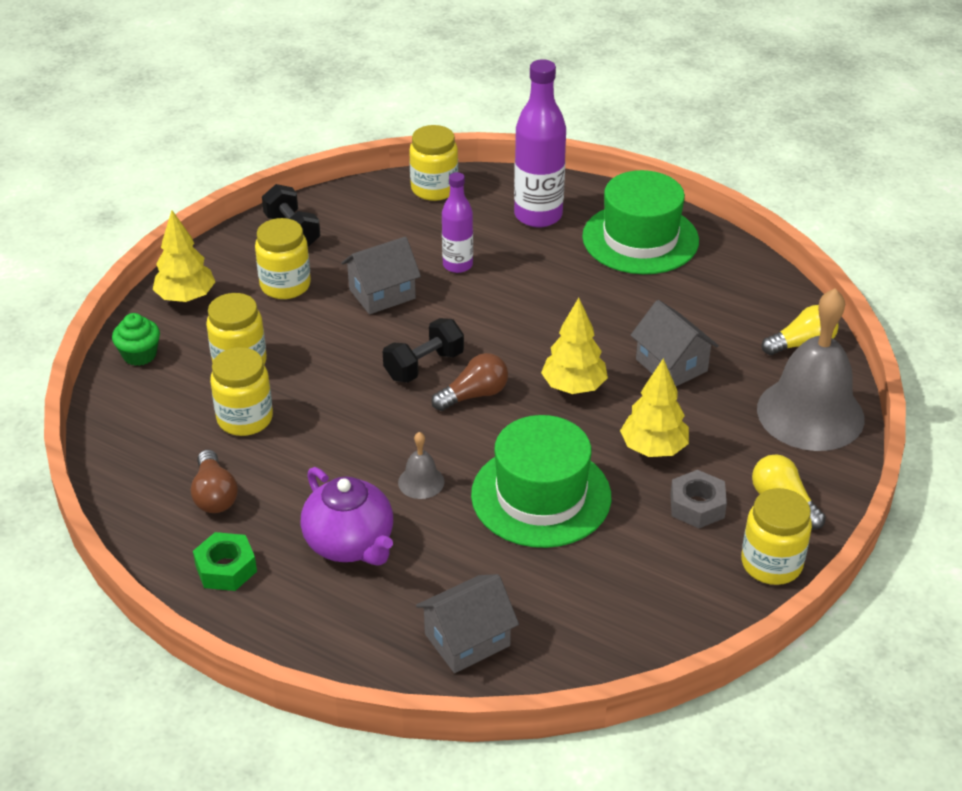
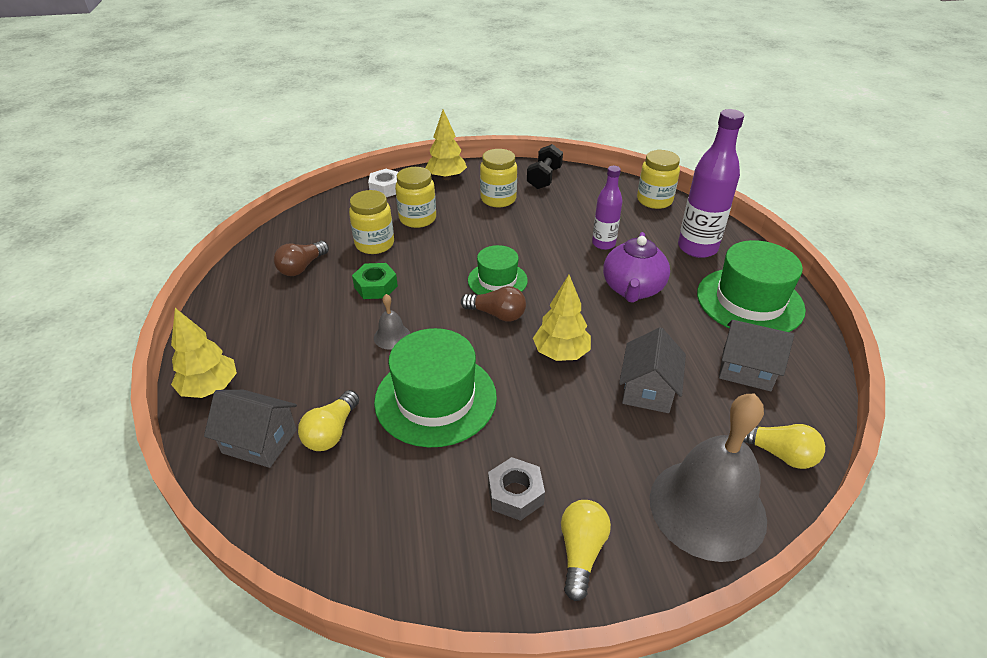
camera: 50 degrees right, 0 degrees up
(139, 355) = (386, 188): green cupcake -> white nut
(226, 568) = (245, 303): green nut -> green nut (375, 286)
(350, 544) = (307, 338): purple teapot -> purple teapot (632, 289)
(382, 294) = (538, 232): grey house -> grey house (746, 370)
(424, 366) = (497, 280): black dumbbell -> green hat
(508, 584) = (331, 432): none -> yellow light bulb
(653, 449) = (549, 431): yellow tree -> yellow tree (210, 388)
(771, 564) = (498, 588): yellow jar -> none

